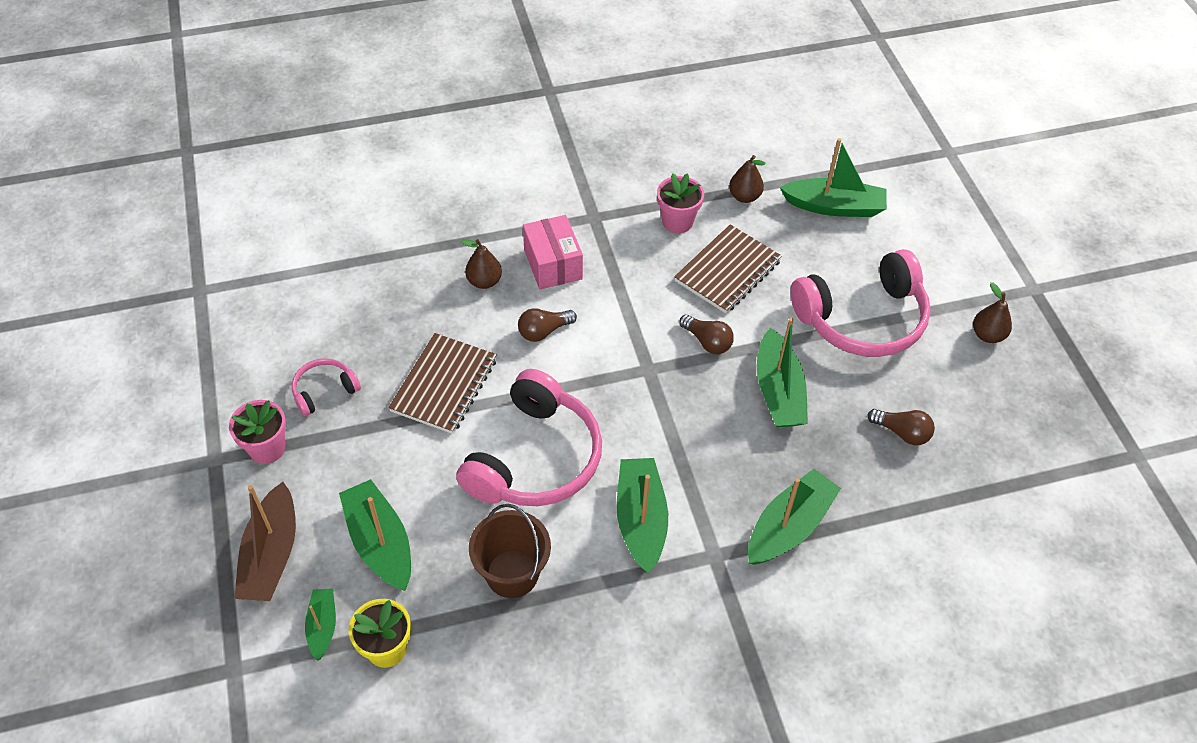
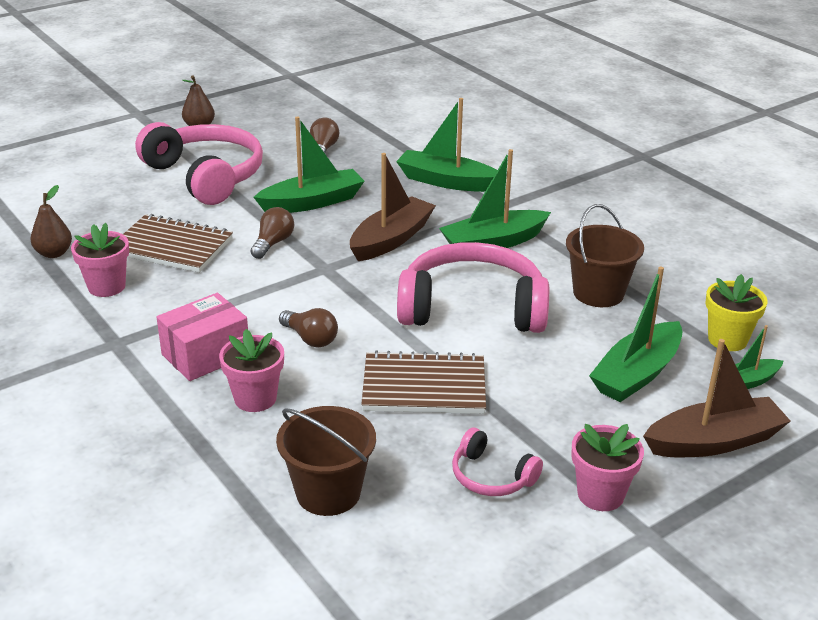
camera: 110 degrees left, 20 degrees down
(363, 297) = (328, 493): none -> brown bucket
(484, 281) = (255, 398): brown pear -> pink flower pot
(680, 435) = (391, 239): none -> brown boat
(834, 206) = (57, 204): green boat -> none

